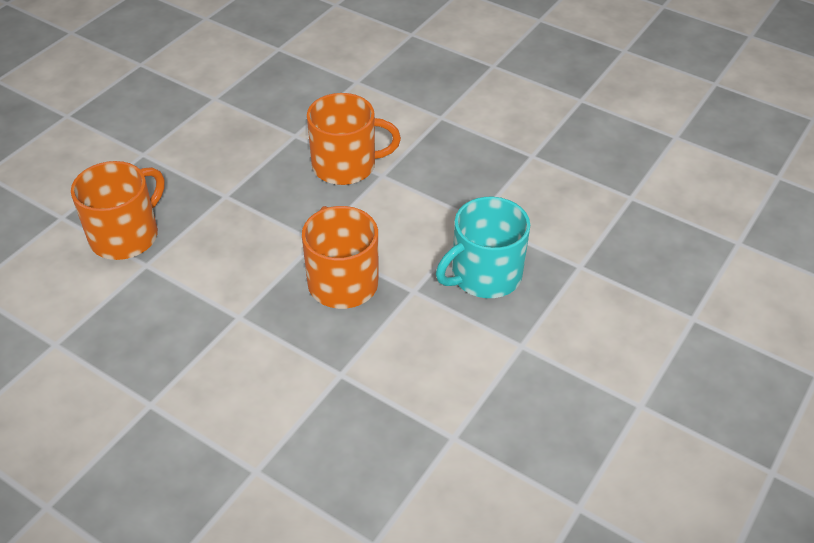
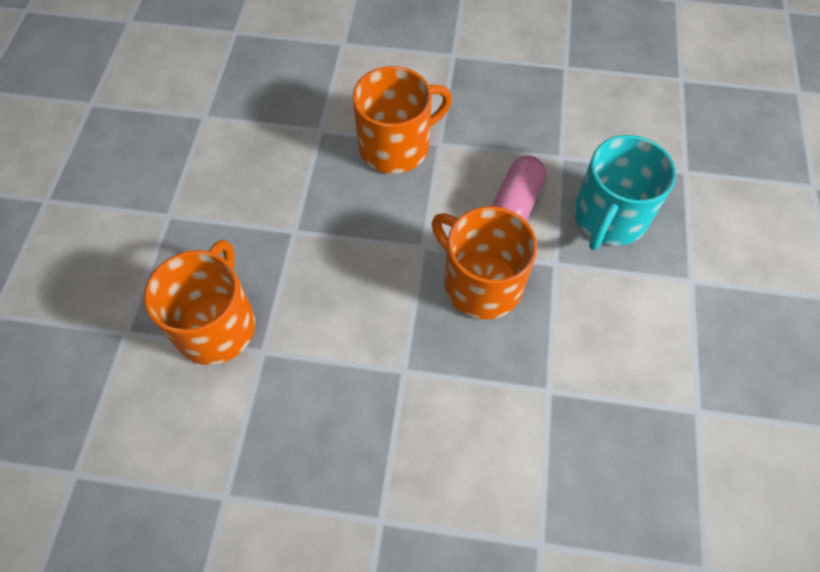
camera: 25 degrees left, 15 degrees up
(413, 237) = (515, 203): none -> pink capsule

